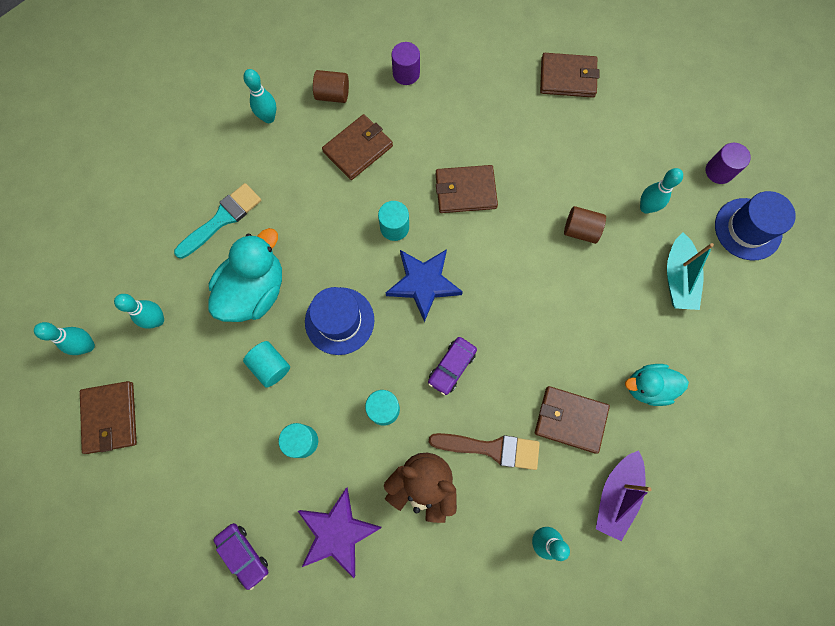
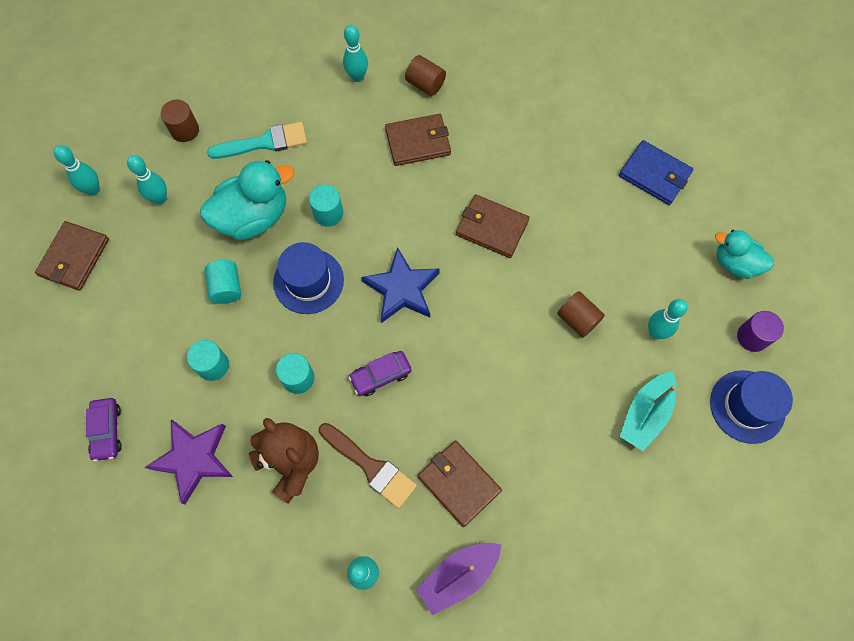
camera: 30 degrees right, 5 degrees down
(140, 245) = (185, 130): none -> brown cylinder
(394, 227) = (407, 226): turquoise cylinder -> turquoise cylinder (328, 213)
(406, 73) = (503, 97): purple cylinder -> none
(568, 78) = (654, 175): brown wallet -> blue wallet
(647, 387) = (551, 496): turquoise duck -> turquoise duck (735, 263)

